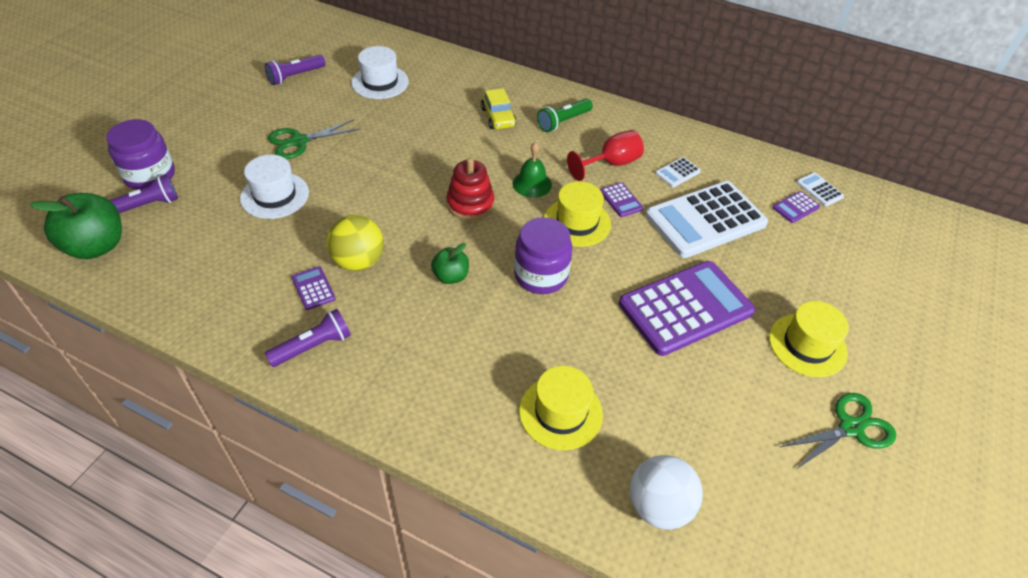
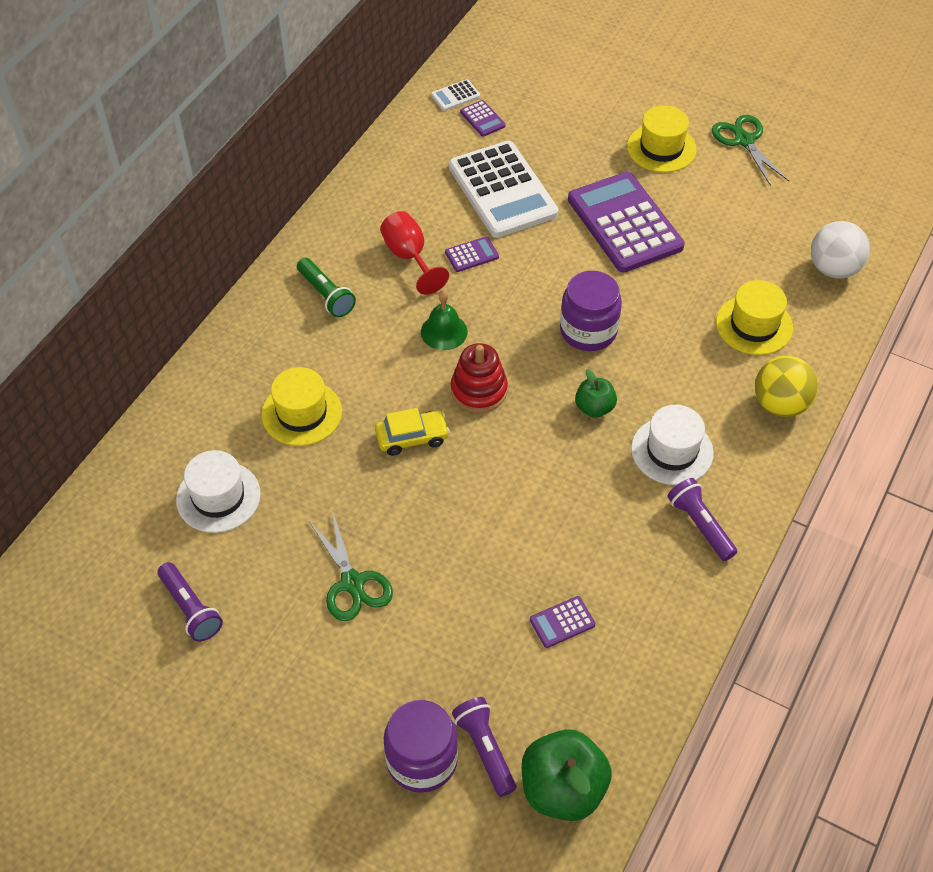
camera: 85 degrees left, 5 degrees up
(275, 195) = (463, 596): white hat -> white hat (672, 451)
(313, 288) = (619, 534): purple calculator -> purple calculator (562, 622)
(358, 261) = (576, 494): yellow ball -> yellow ball (780, 404)
(498, 117) = (312, 360): yellow car -> yellow car (412, 437)
(577, 222) = (508, 295): yellow hat -> yellow hat (301, 413)
(677, 173) = (426, 201): white calculator -> none

